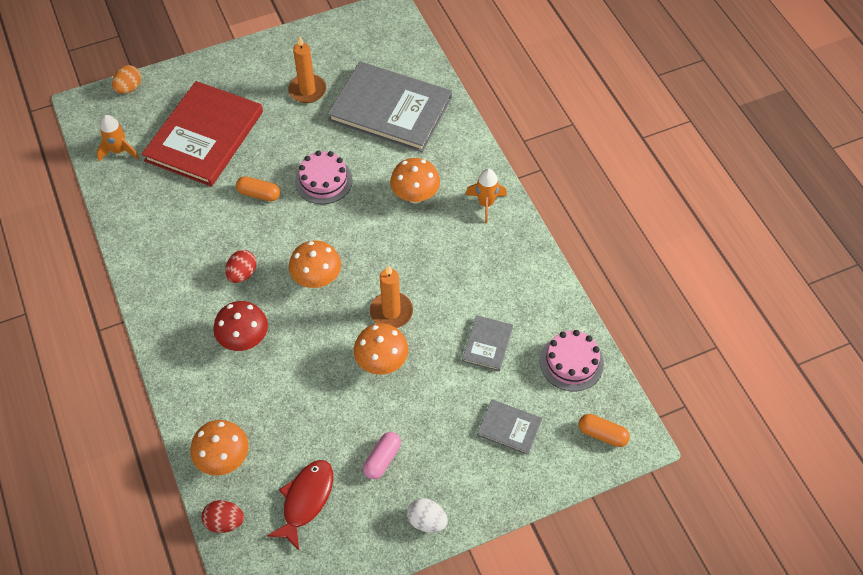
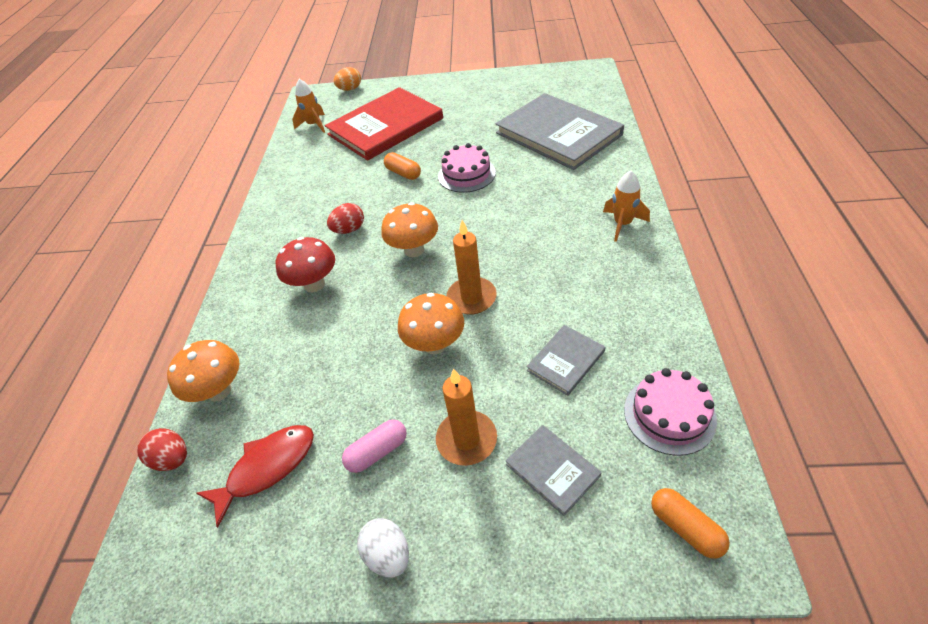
camera: 30 degrees right, 10 degrees down
(307, 90) = (489, 110): orange candle -> orange candle (466, 439)
(415, 196) = (549, 203): orange mushroom -> none

